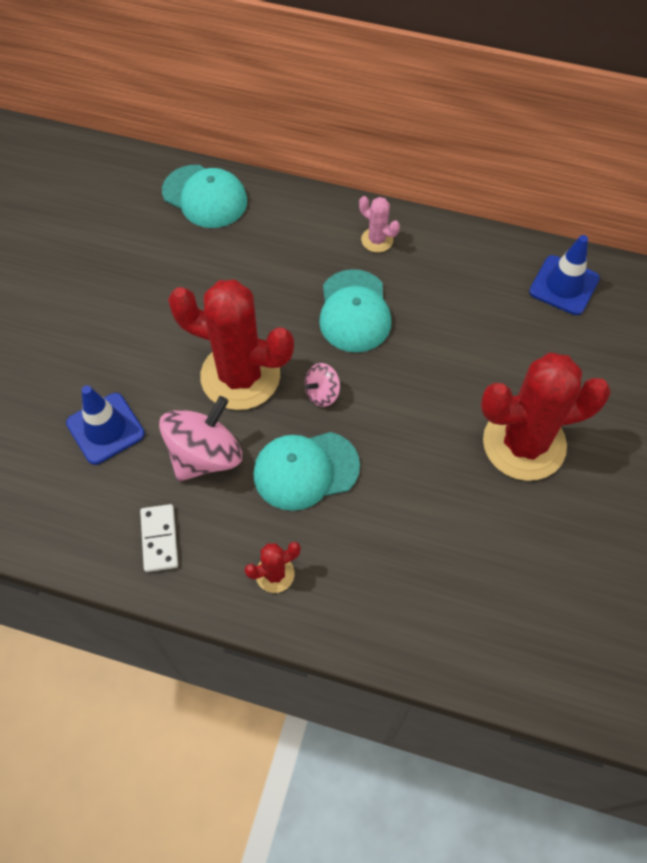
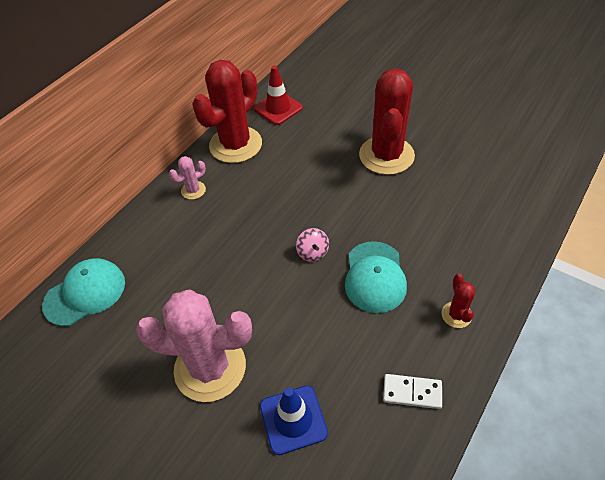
camera: 70 degrees left, 10 degrees down
(146, 337) = (210, 367): none -> pink cactus
(205, 455) = (343, 343): pink spinning top -> none
(240, 376) = (278, 303): red cactus -> red cactus (235, 145)
(354, 311) = (249, 217): turquoise cap -> none
(564, 285) = (278, 108): blue traffic cone -> red traffic cone

